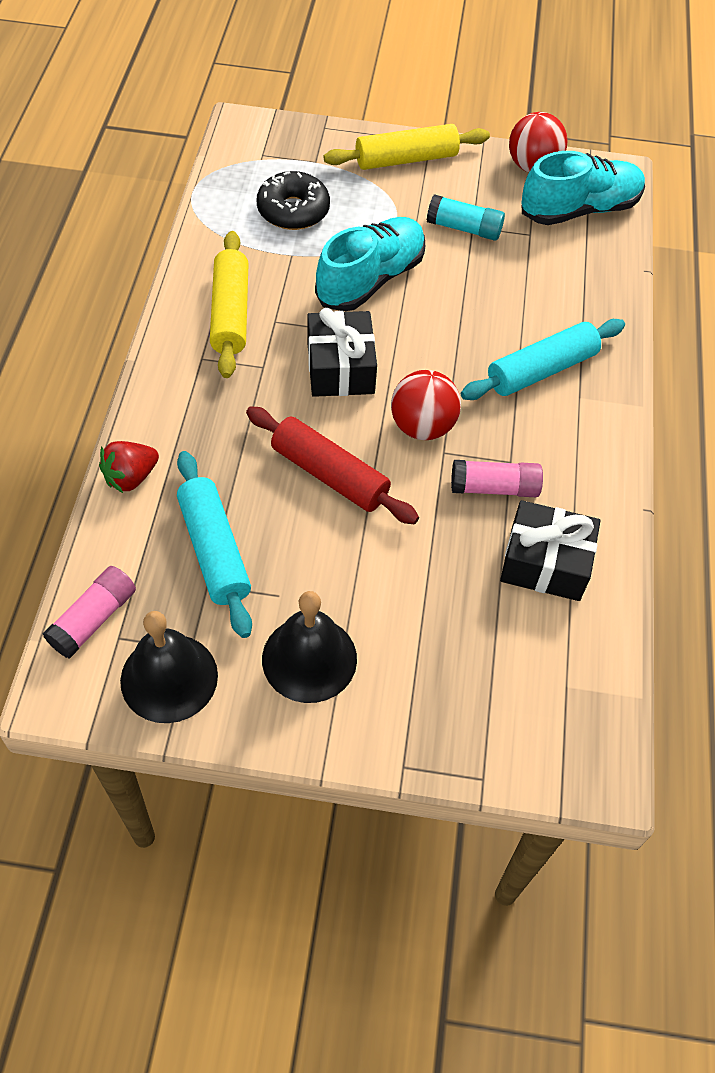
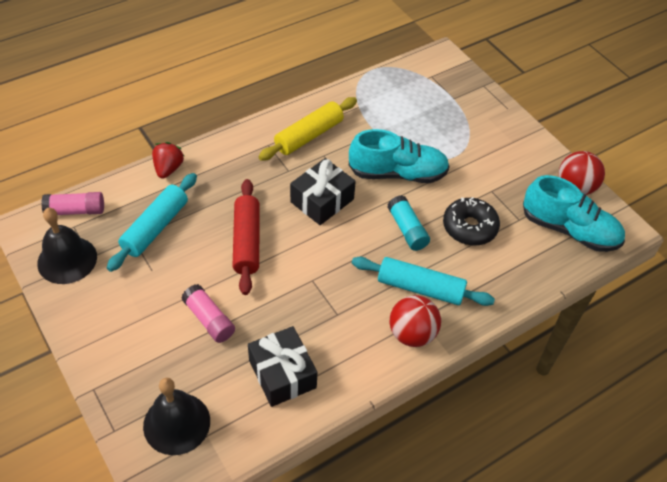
camera: 50 degrees right, 5 degrees down
(131, 477) = (168, 169): red strawberry -> red strawberry turned 90 degrees clockwise
(293, 211) = (407, 113): black donut -> black donut (469, 227)
(309, 658) = (125, 307): black bell -> black bell (176, 423)
(406, 159) = (505, 131): yellow rolling pin -> none
(422, 426) = (320, 260): red ball -> red ball (412, 334)
(464, 228) = (485, 188): turquoise glue stick -> turquoise glue stick (407, 229)
(494, 488) = (311, 318): pink glue stick -> pink glue stick (209, 319)

